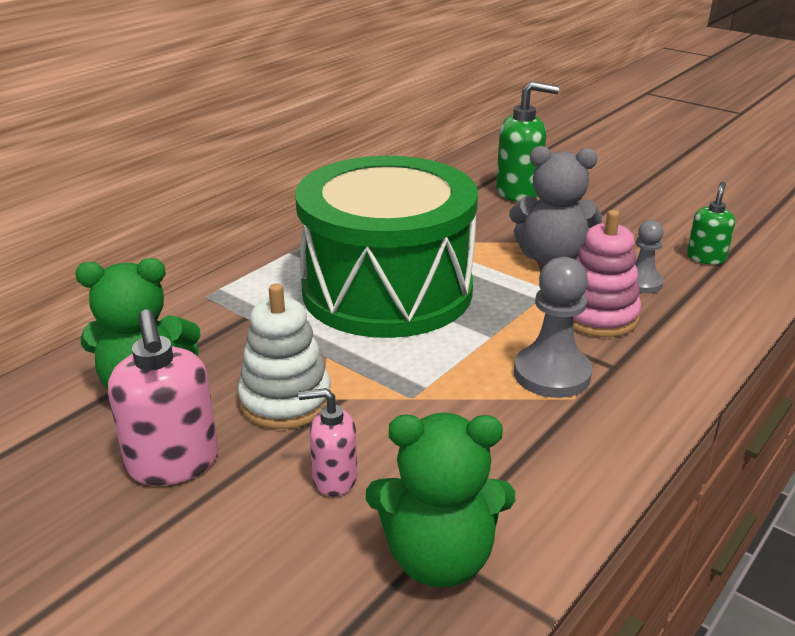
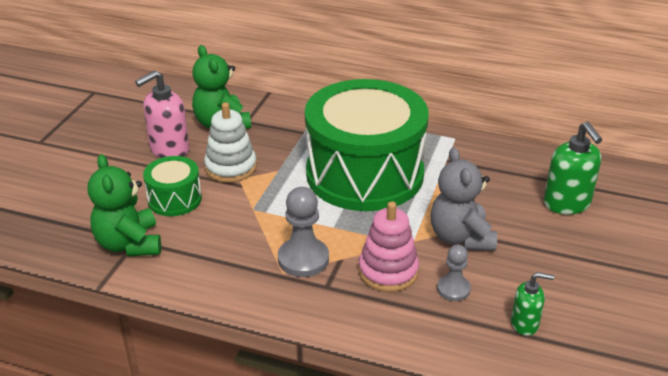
camera: 70 degrees right, 5 degrees up
(334, 479) = (174, 199): pink soap dispenser -> green drum

